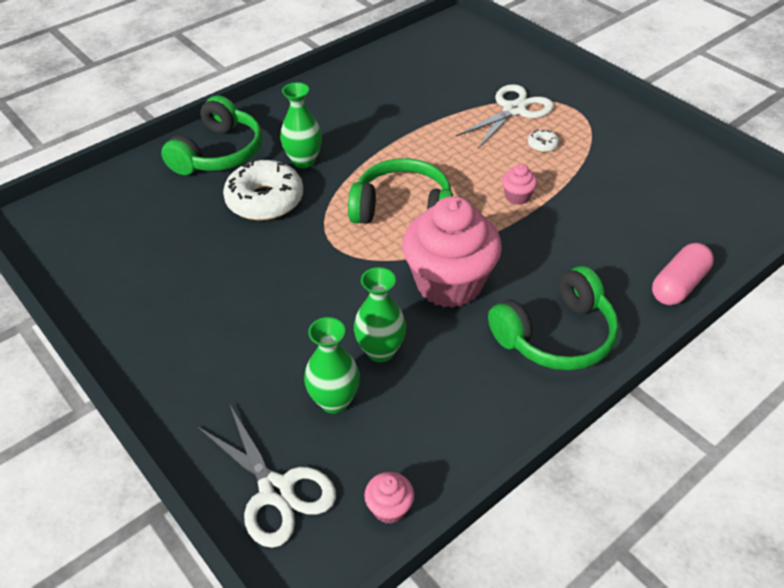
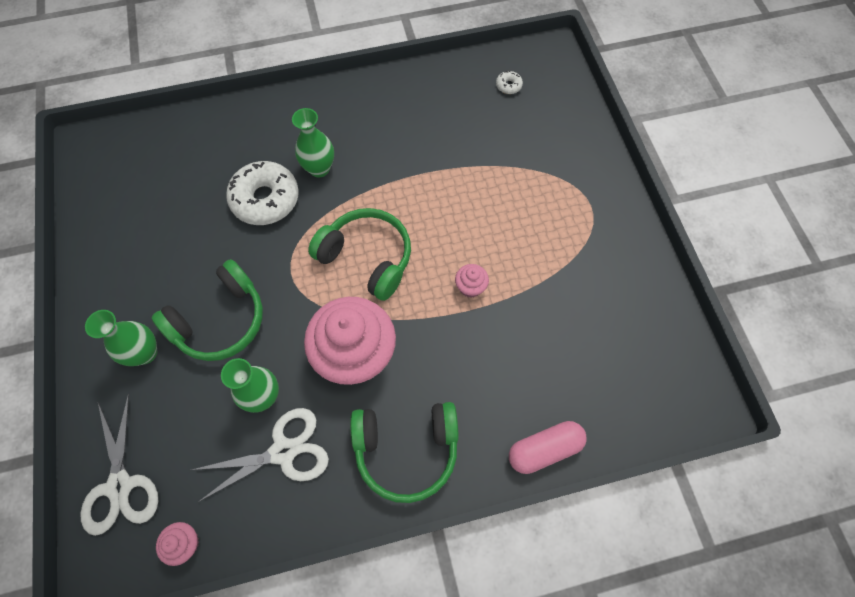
camera: 25 degrees right, 20 degrees up
(219, 153) = (258, 131): green headphones -> green headphones (220, 320)
(334, 401) = (203, 427): green vase -> green vase (145, 353)
(514, 110) = (533, 184): white scissors -> white scissors (283, 451)
(542, 145) = (531, 237): white donut -> white donut (508, 86)

